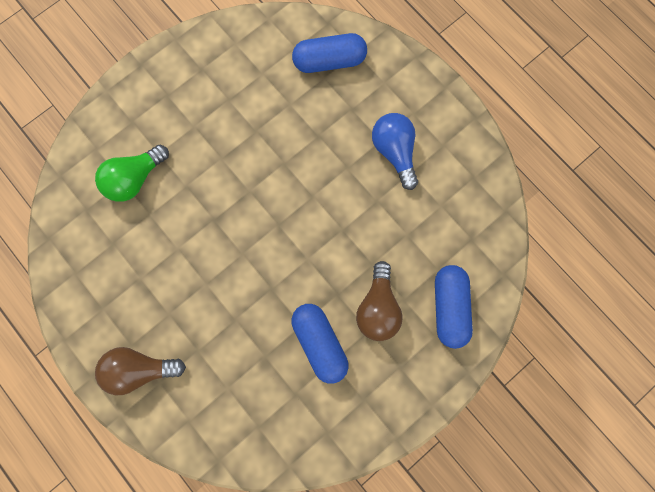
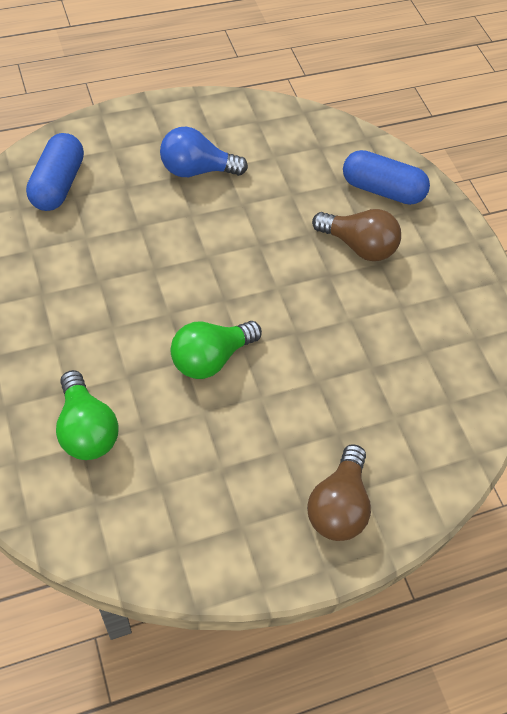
camera: 75 degrees left, 20 degrees down
(223, 236) = (210, 358): none -> green light bulb
(320, 343) = (376, 309): blue capsule -> none

